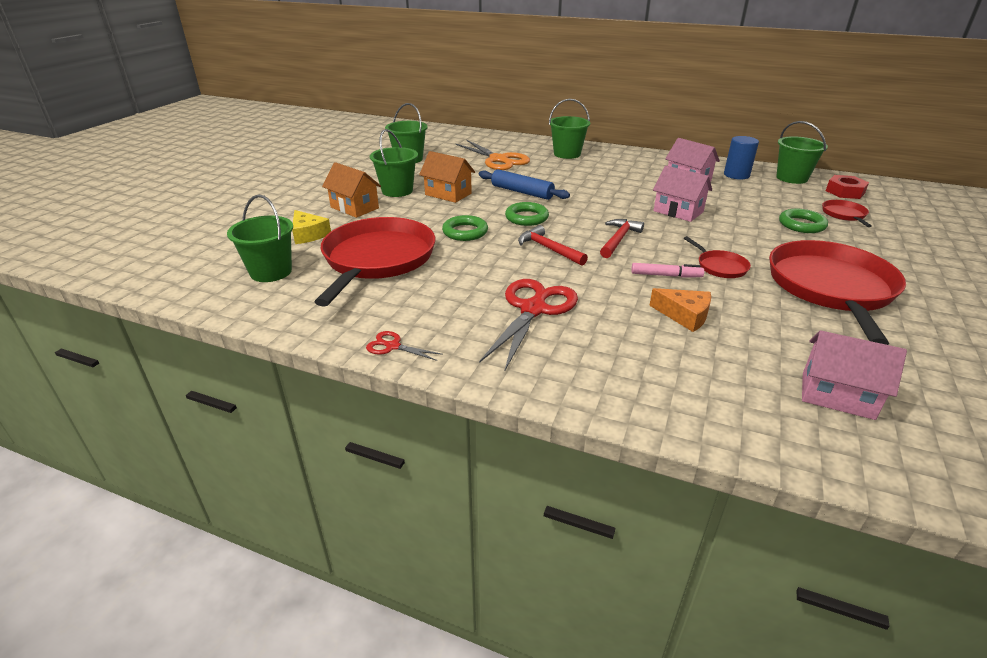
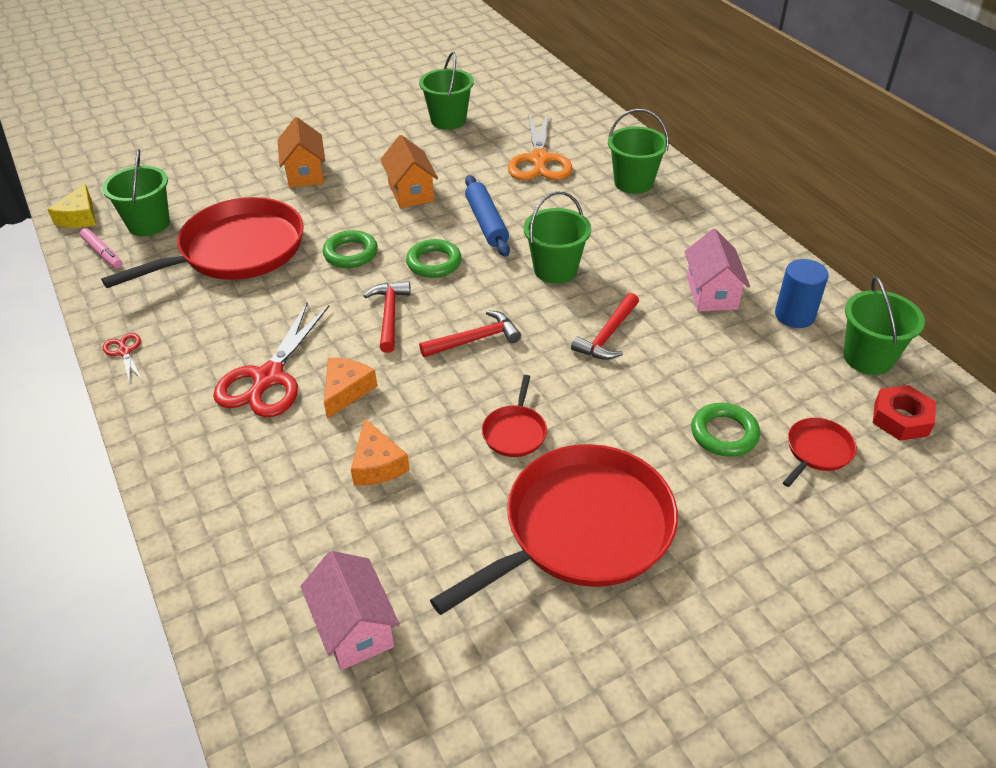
camera: 40 degrees right, 10 degrees up
(308, 234) = (227, 192): yellow cheese -> yellow cheese (80, 217)
(397, 191) = (372, 165): green bucket -> green bucket (555, 270)
(533, 309) = (268, 378): red scissors -> red scissors turned 135 degrees clockwise
(595, 292) = (346, 391): none -> orange cheese
(666, 275) = (441, 410): pink marker -> pink marker (103, 253)
(678, 211) = (607, 335): pink house -> red hammer

